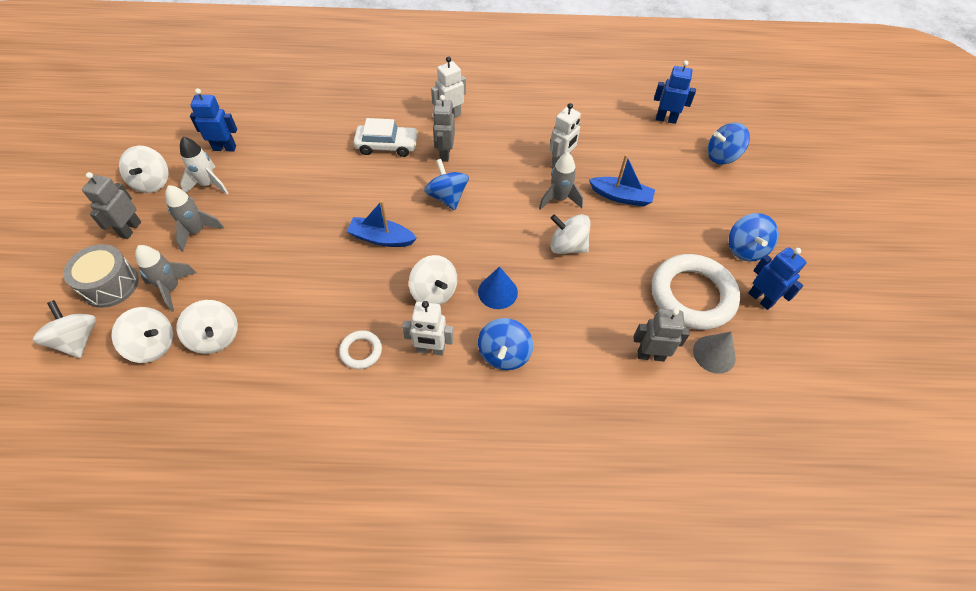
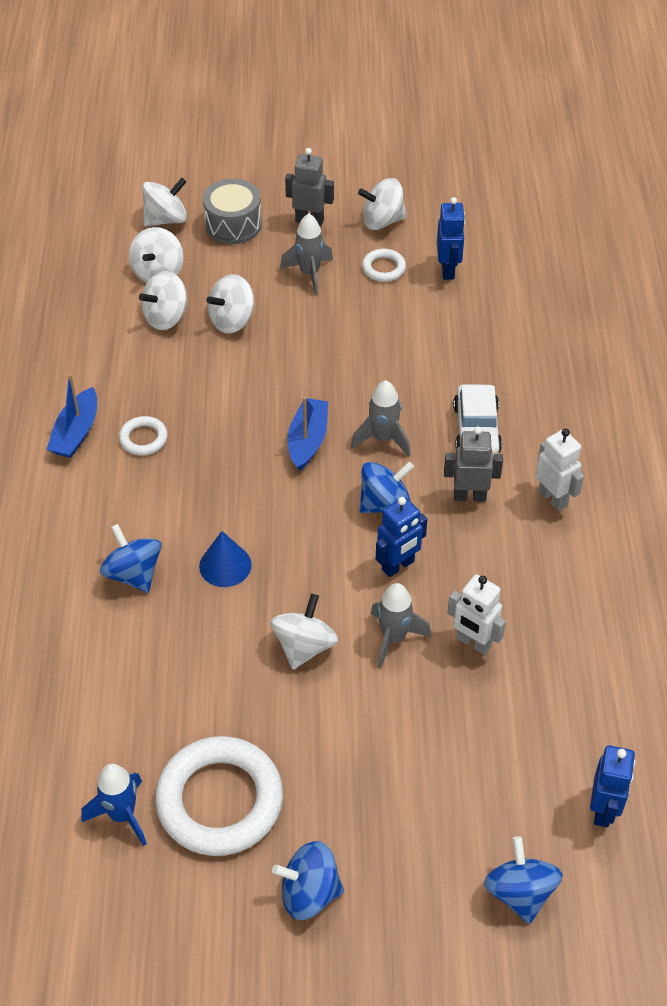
camera: 90 degrees right, 5 degrees down
(172, 288) = (229, 271): grey rocket -> grey rocket (383, 439)
(208, 184) = (383, 268): white rocket -> white ring
(431, 350) = (142, 502): white robot -> none
(434, 292) = (224, 499): white spinning top -> white spinning top (232, 320)
(504, 354) = (133, 574): blue spinning top -> blue spinning top turned 45 degrees clockwise
(621, 197) = (406, 722): blue boat -> blue boat (76, 432)
(650, 355) = (124, 735): grey robot -> none
(714, 354) = (122, 815): grey cone -> blue rocket
(760, 299) = (213, 897): blue robot -> blue robot (398, 566)

